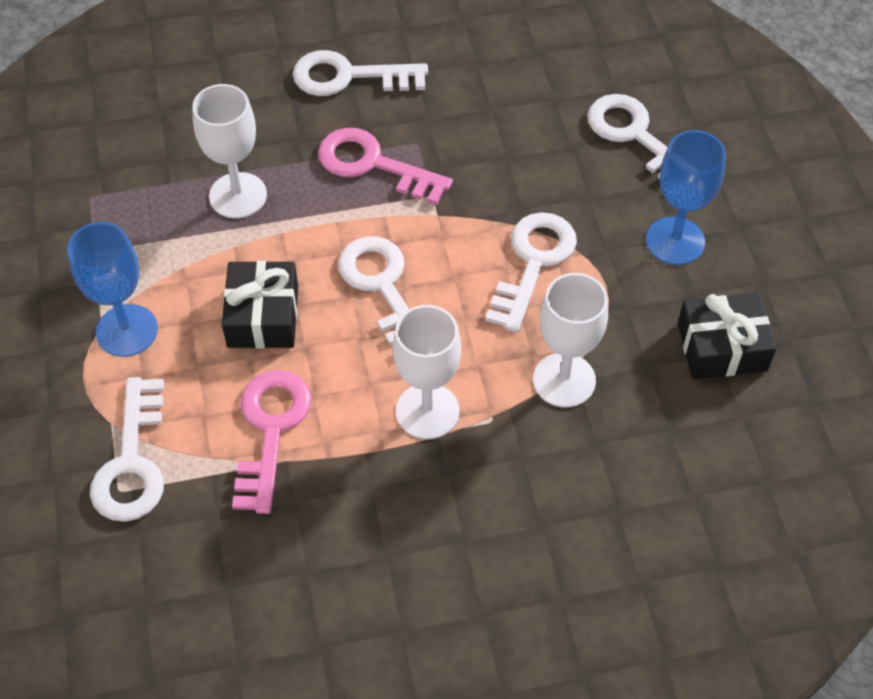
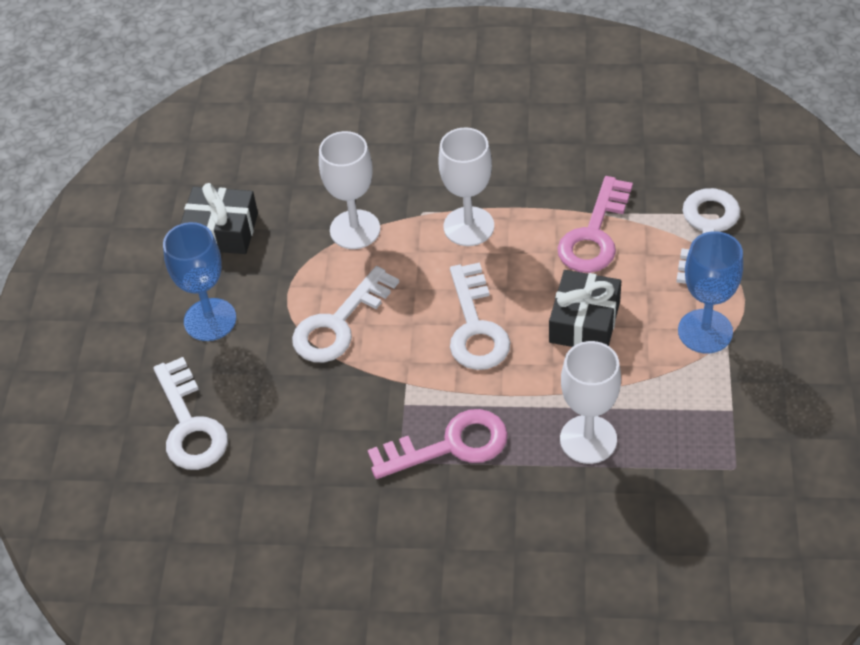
camera: 160 degrees left, 5 degrees down
(349, 77) = (445, 555): white key -> none
(373, 165) = (449, 445): pink key -> pink key turned 60 degrees counterclockwise

